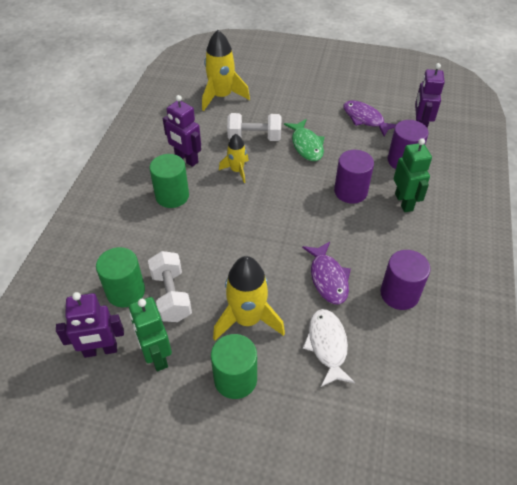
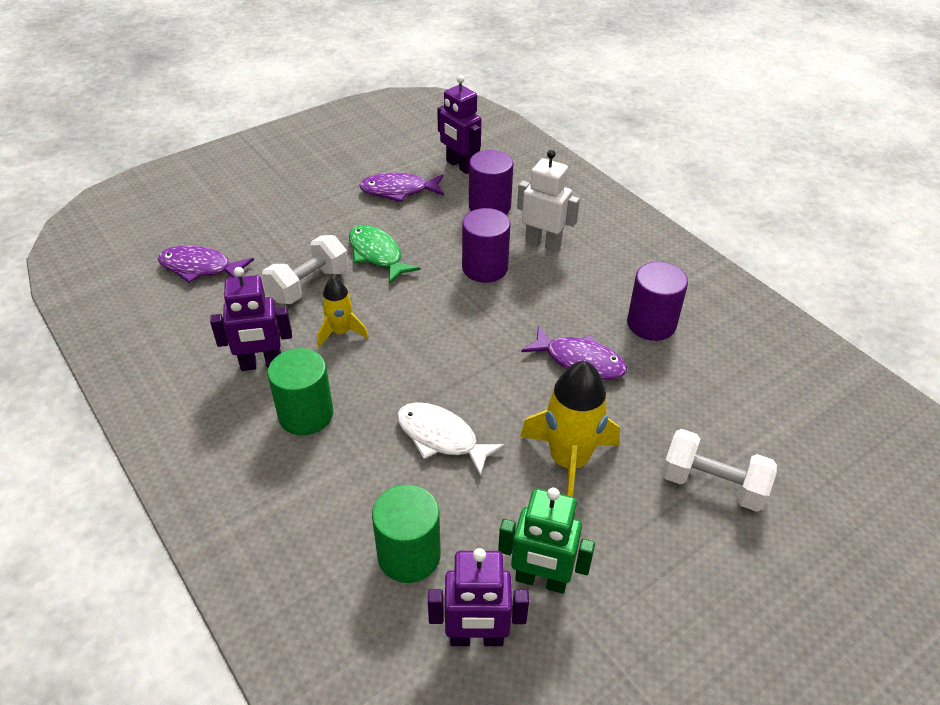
camera: 50 degrees left, 5 degrees down
(100, 350) = (476, 638): purple robot -> purple robot turned 60 degrees clockwise
(171, 296) = (465, 511): white dumbbell -> white dumbbell (712, 485)
(221, 96) = (200, 268): yellow rocket -> purple fish
(235, 379) = (639, 523): green cylinder -> none
(306, 145) = (377, 254): green fish -> green fish turned 150 degrees counterclockwise
(327, 345) = (663, 418): white fish -> white fish (441, 438)
(404, 202) = (543, 243): green robot -> white robot

